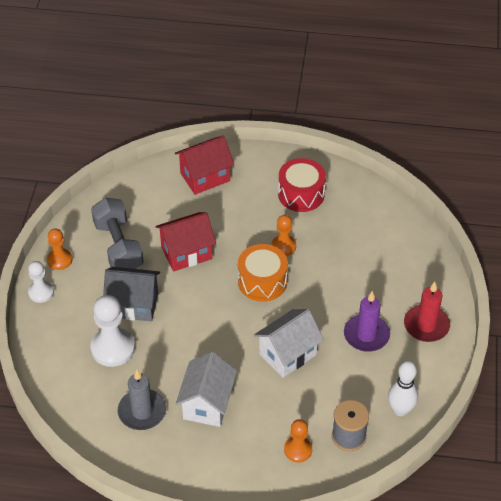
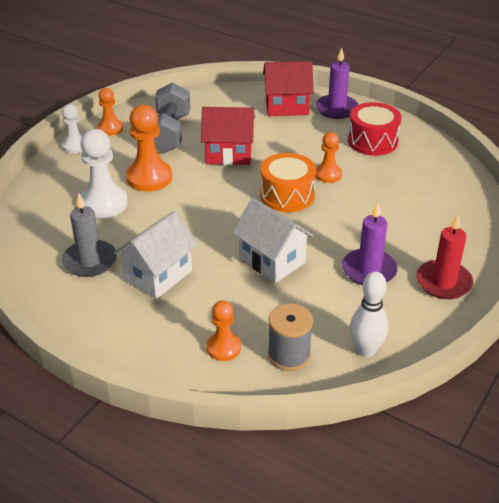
camera: 25 degrees right, 10 degrees down
(133, 305) = (149, 178): grey house -> orange pawn
(250, 165) = (336, 109): none -> purple candle
(288, 354) = (272, 260): white house -> white house turned 60 degrees clockwise

